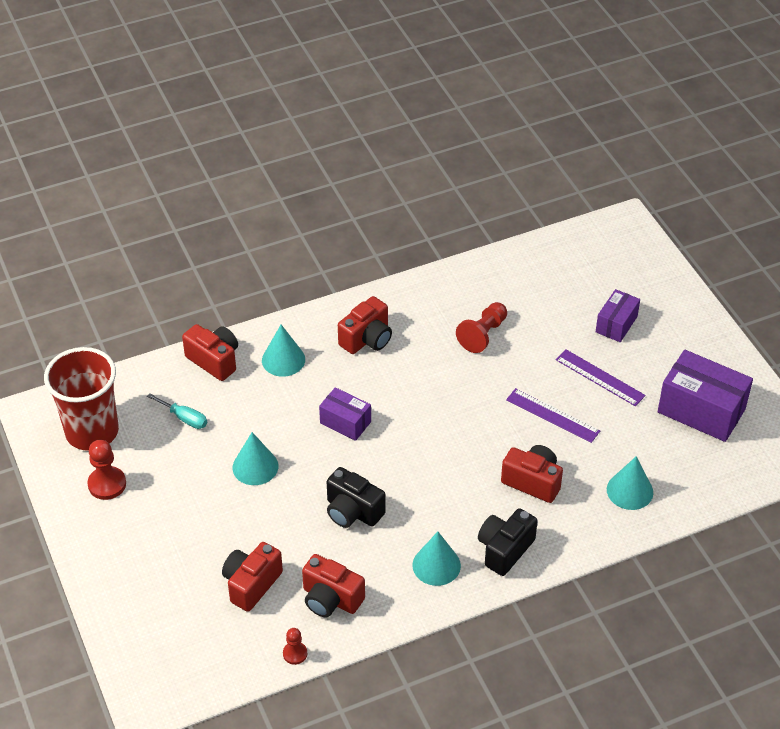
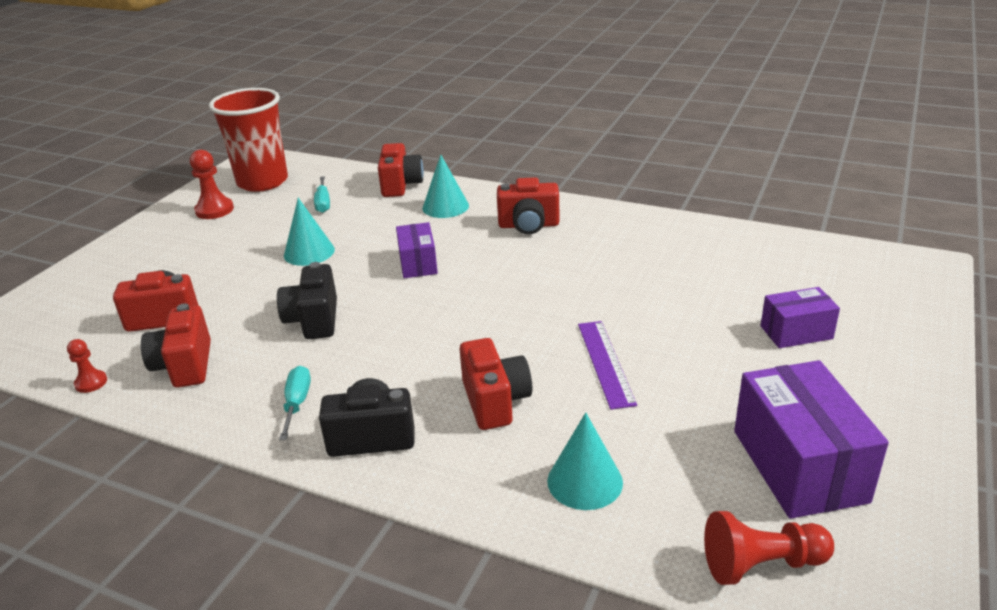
camera: 50 degrees right, 15 degrees down
(436, 565) = (297, 403): turquoise cone -> turquoise screwdriver
(483, 334) = (635, 270): red pawn -> red pawn (761, 564)
(599, 377) = (708, 363): purple ruler -> none

